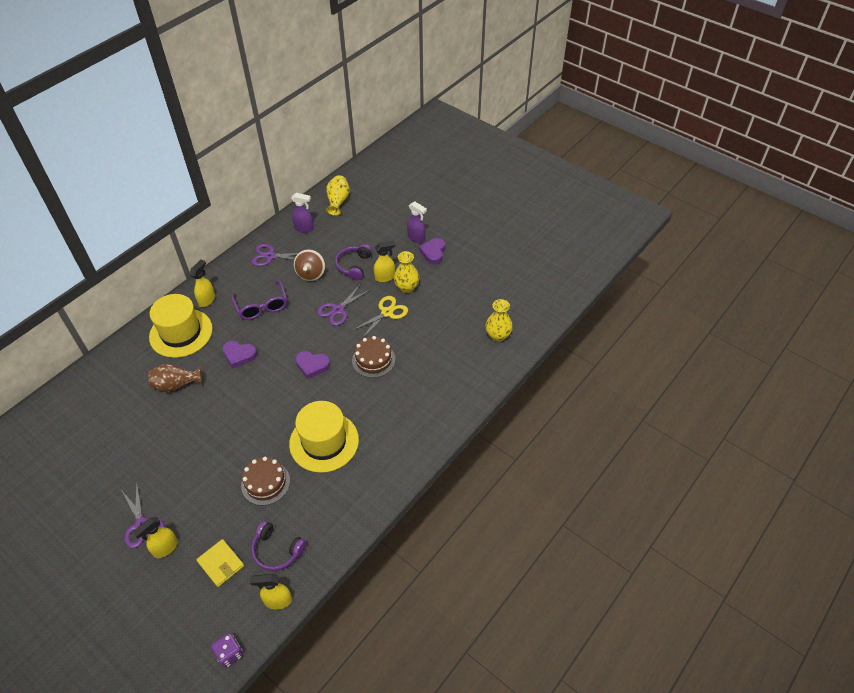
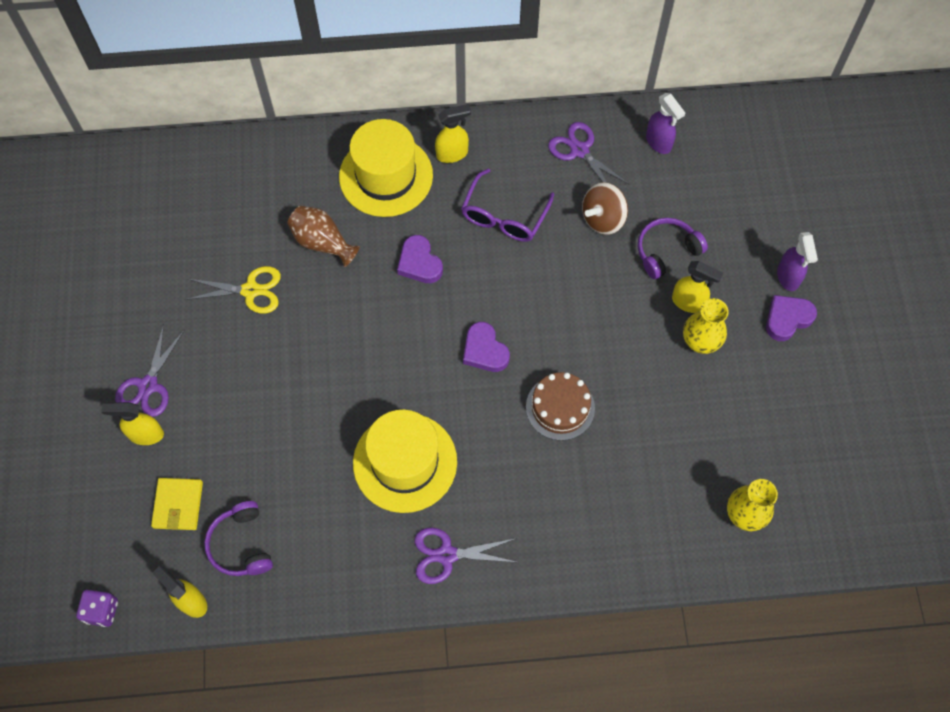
camera: 45 degrees right, 15 degrees up
(265, 483) = (301, 454): brown cake -> none
(337, 310) = (585, 299): purple scissors -> purple scissors (446, 555)
(338, 201) = (741, 134): yellow vase -> none
(387, 312) = (640, 356): yellow scissors -> yellow scissors (251, 290)

